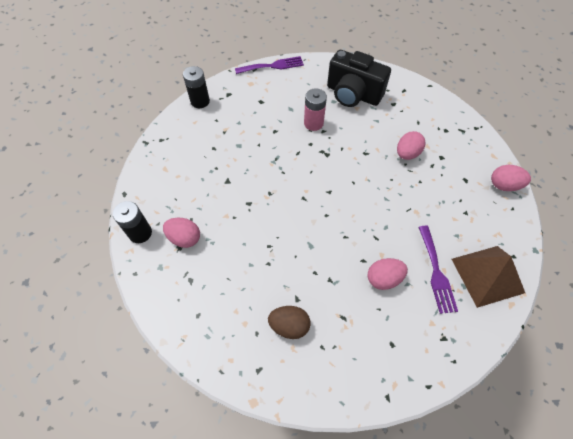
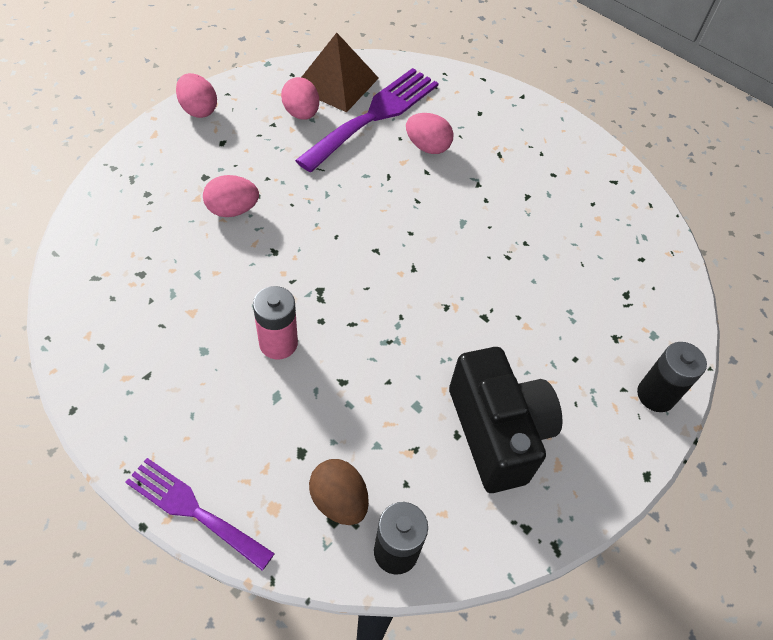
camera: 140 degrees left, 5 degrees down
(184, 238) = (601, 342): pink egg -> pink egg (301, 114)
(289, 325) = (556, 185): brown egg -> brown egg (339, 501)
(353, 94) = (164, 334): black camera -> black camera (497, 432)
(436, 272) = (374, 115): purple fork -> purple fork, size x1.63

